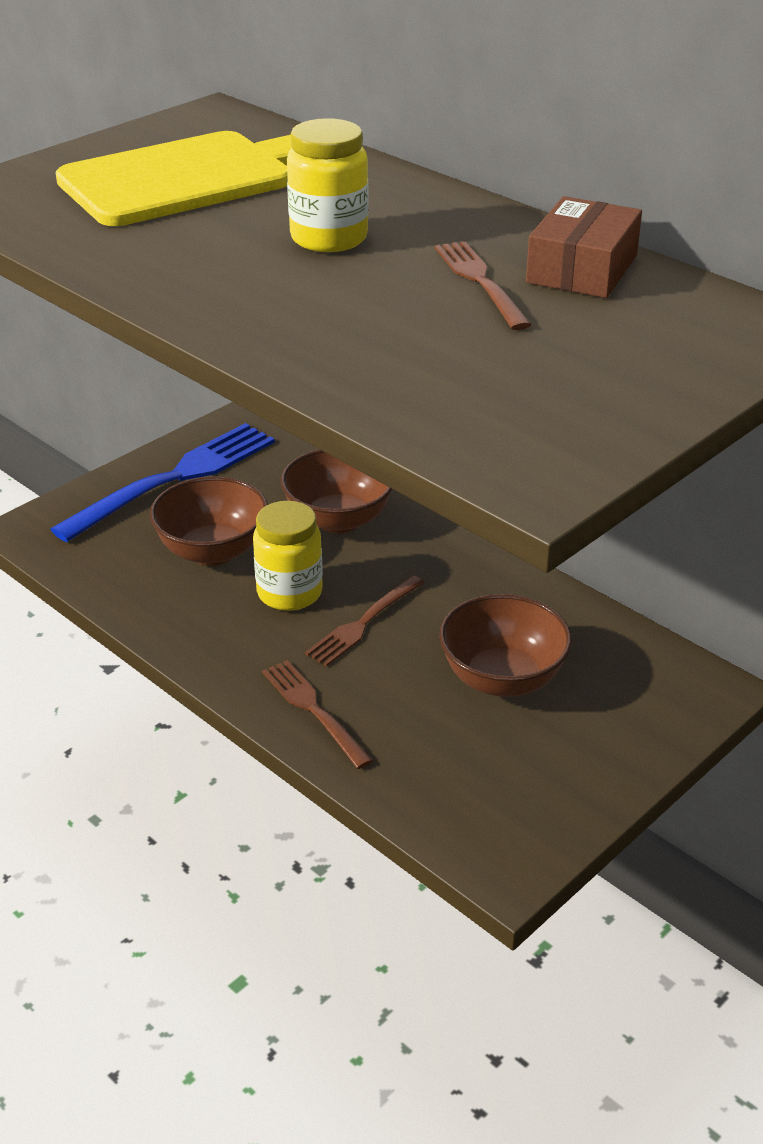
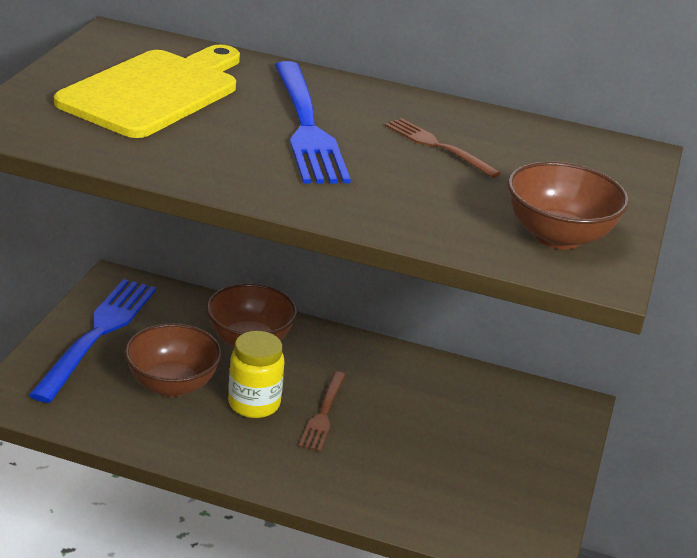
camera: 30 degrees left, 5 degrees down
(313, 710) = (334, 485): brown fork -> none
(329, 238) = (307, 127): yellow jar -> blue fork
(502, 679) = (444, 431): brown bowl -> brown bowl (558, 236)
(582, 269) = (491, 128): brown box -> none

